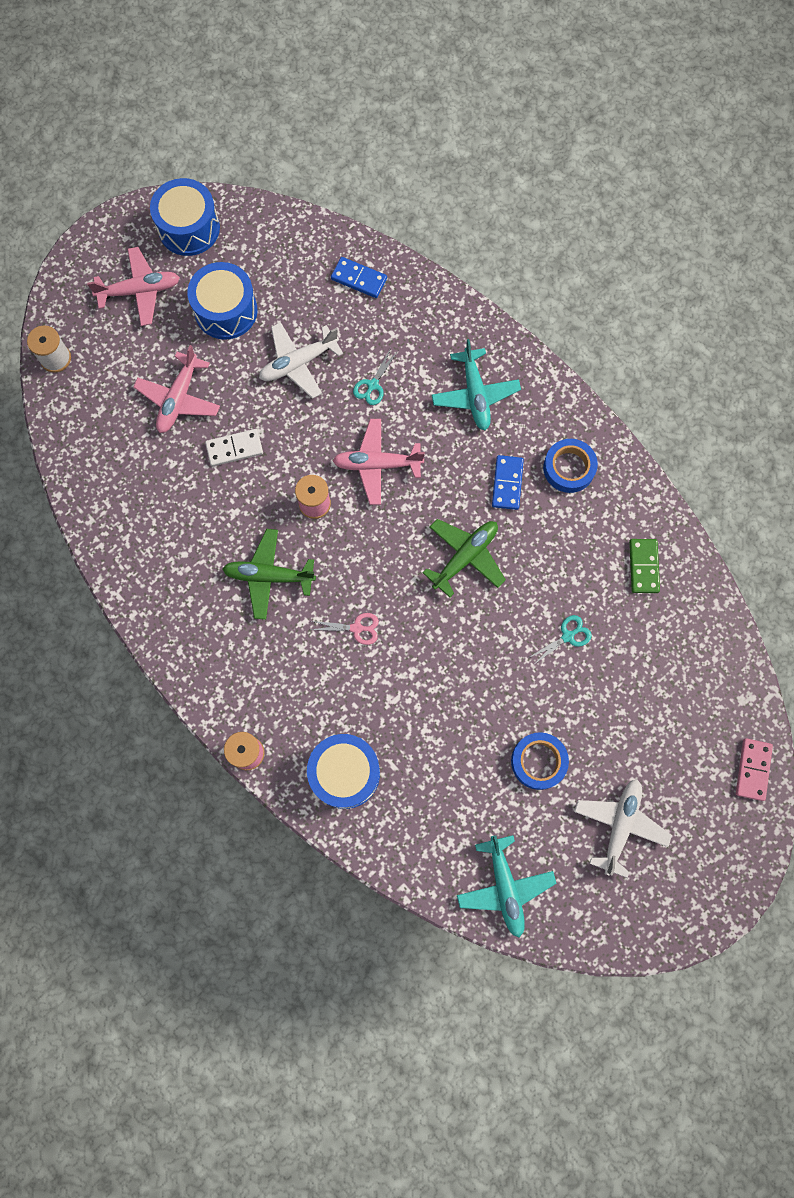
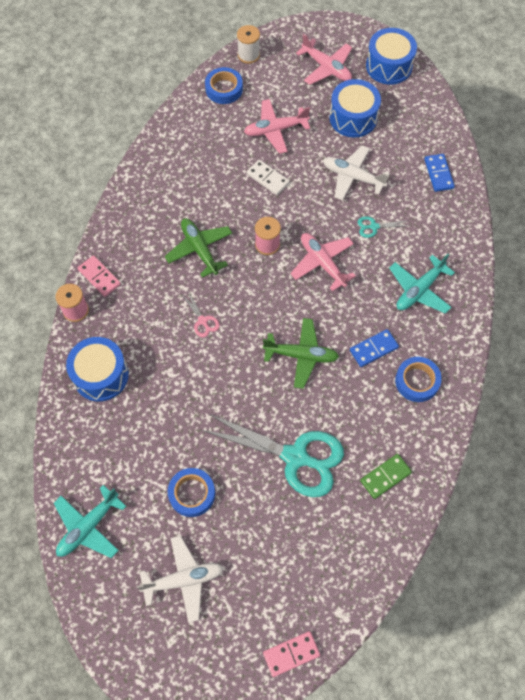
camera: 55 degrees right, 10 degrees down
(81, 415) = (224, 89): none -> blue tape
(224, 703) = (99, 277): none -> pink domino
(568, 636) = (295, 457): turquoise scissors -> turquoise scissors, size x2.46

